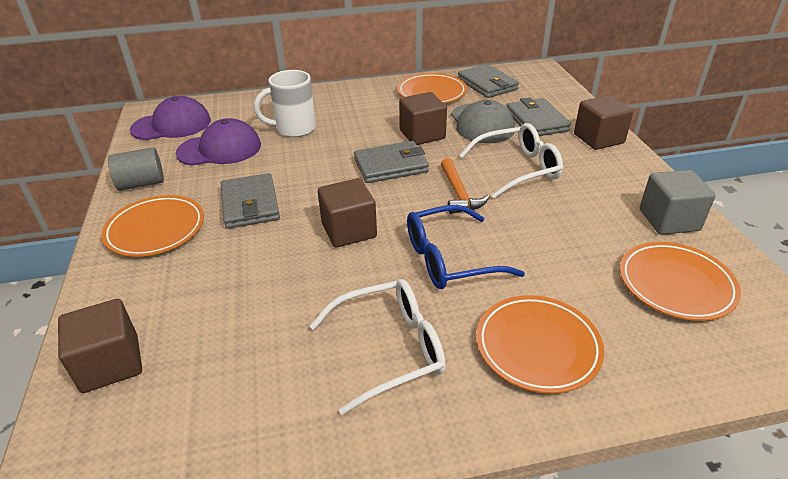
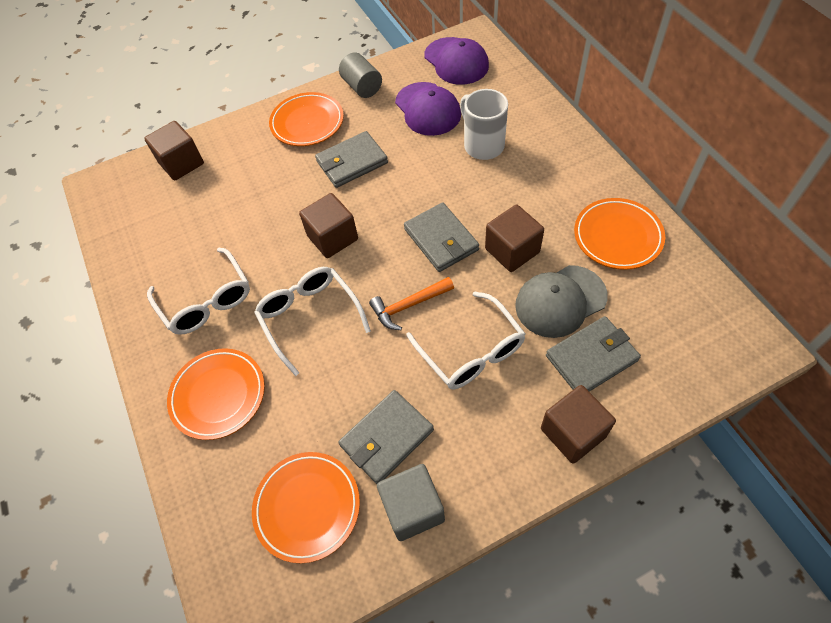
camera: 80 degrees right, 20 degrees up
(449, 259) = (310, 317): blue glasses -> white glasses
(487, 84) = (672, 289): grey wallet -> grey wallet (386, 438)

